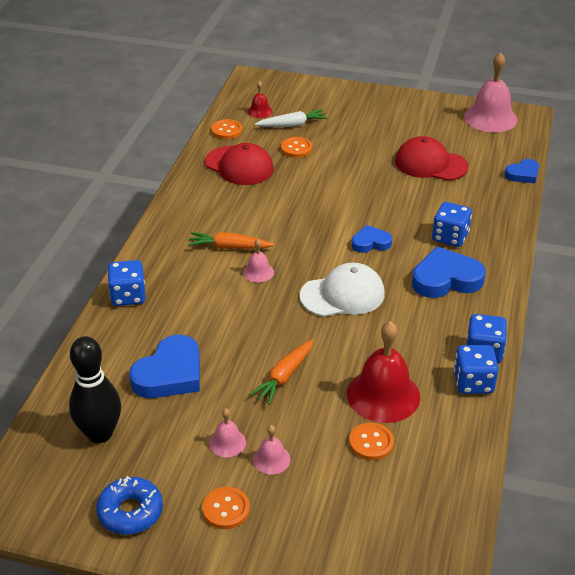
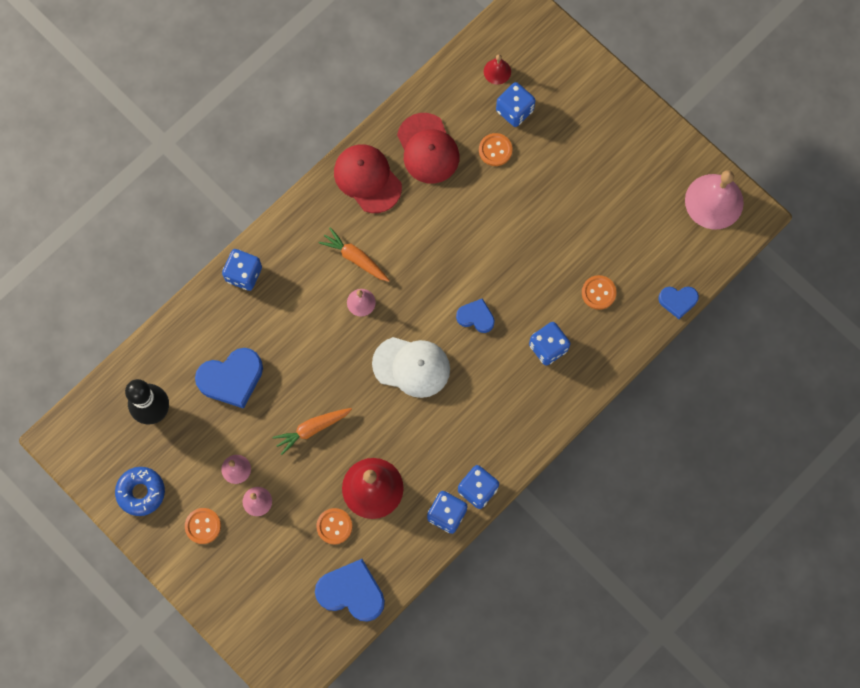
camera: 30 degrees right, 35 degrees up
(226, 130) = (447, 87): orange button -> orange button (598, 293)
(292, 125) = (514, 110): white carrot -> blue dice
(430, 164) = (603, 240): red cap -> red cap (367, 179)
(446, 279) = (507, 395): blue heart -> blue heart (351, 592)

